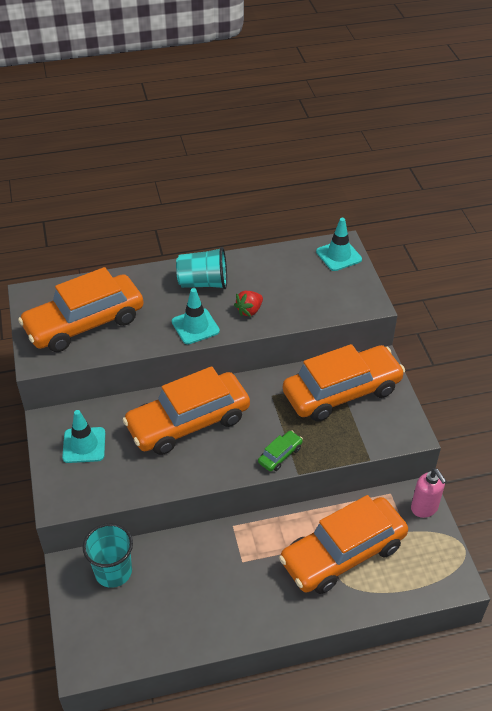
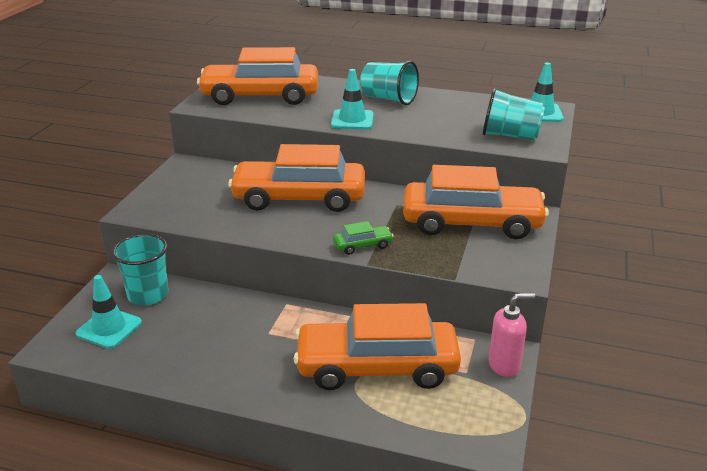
camera: 30 degrees right, 15 degrees down
(84, 445) = (195, 185): turquoise traffic cone -> turquoise traffic cone (109, 328)
(249, 310) = (413, 123): red strawberry -> none
(335, 297) = (510, 136): none -> turquoise cup
(424, 508) = (504, 365): pink soap dispenser -> pink soap dispenser turned 105 degrees counterclockwise

